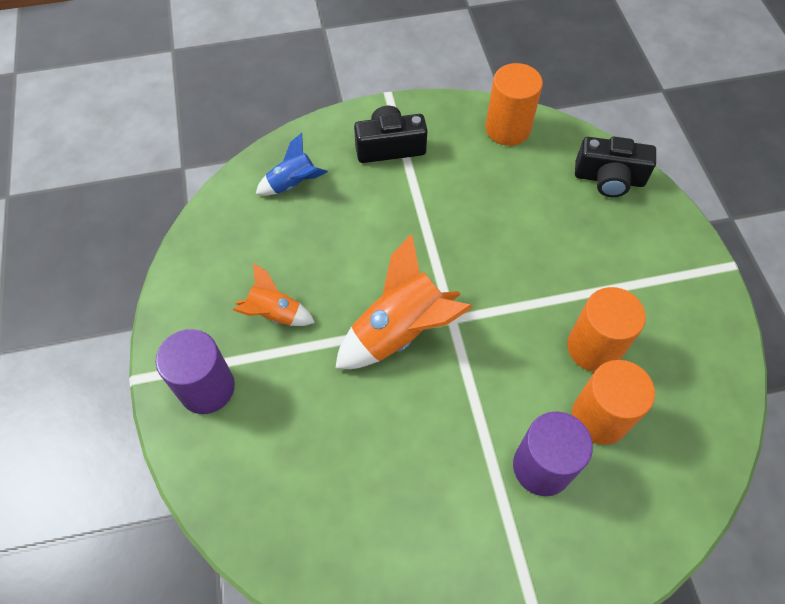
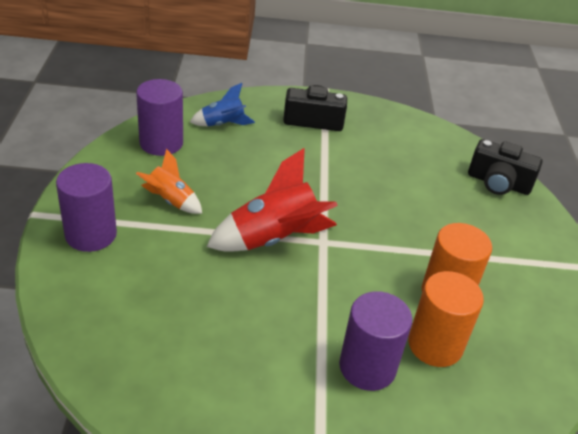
camera: 10 degrees right, 20 degrees down
(235, 233) = (161, 143): none -> purple cylinder
(400, 331) = (273, 239): orange rocket -> red rocket
(507, 129) = (419, 131): orange cylinder -> none

